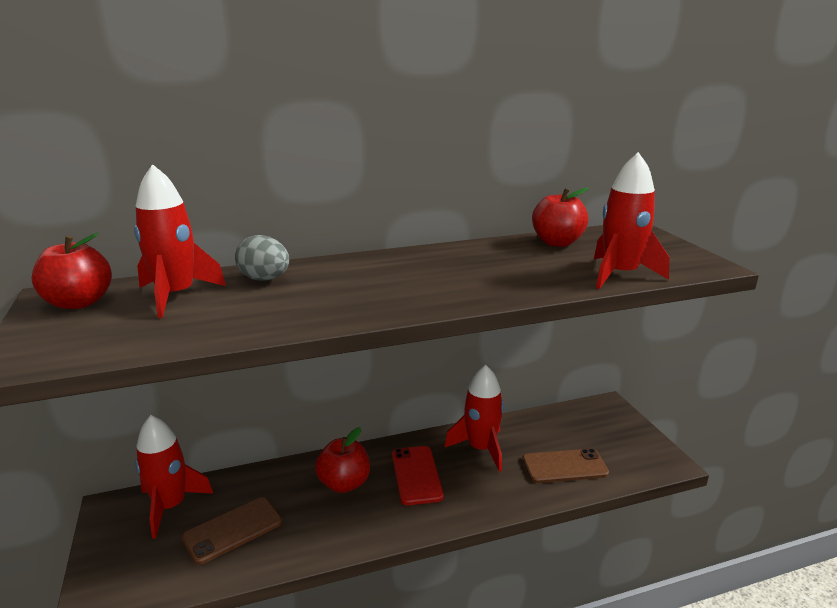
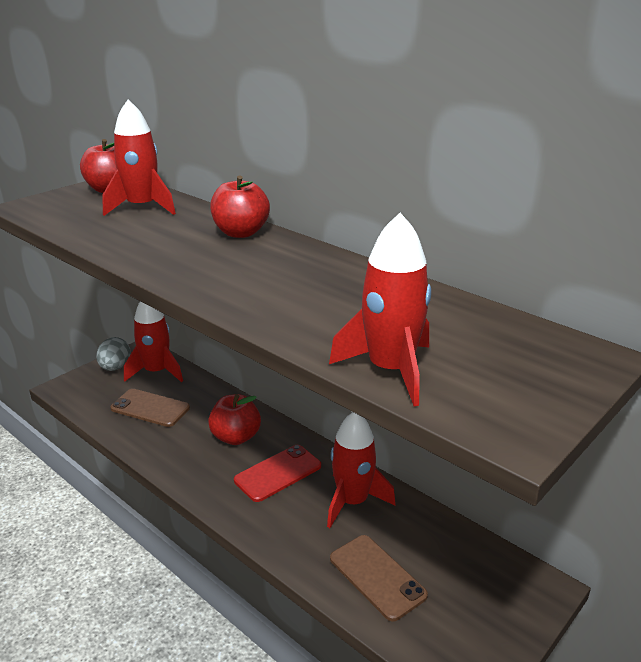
camera: 60 degrees right, 5 degrees up
(265, 279) = (198, 221): grey egg -> grey egg (115, 368)
(557, 243) = (455, 314): red apple -> red apple (241, 233)

